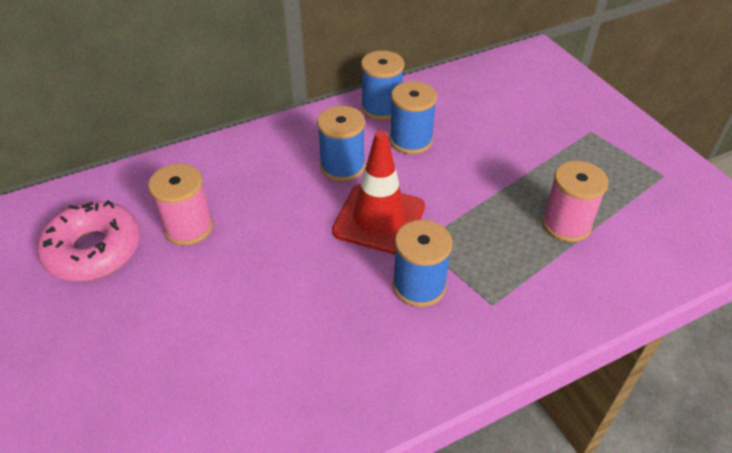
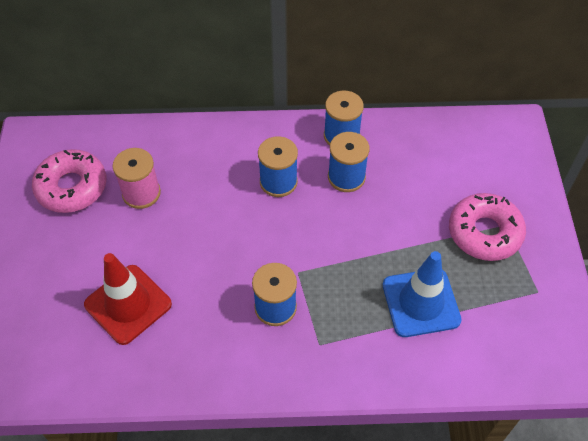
camera: 25 degrees right, 10 degrees up
(379, 219) = (279, 240): red traffic cone -> red traffic cone (128, 304)
(566, 224) = (421, 302): pink spool -> blue traffic cone
(577, 143) = (484, 232): none -> pink donut

